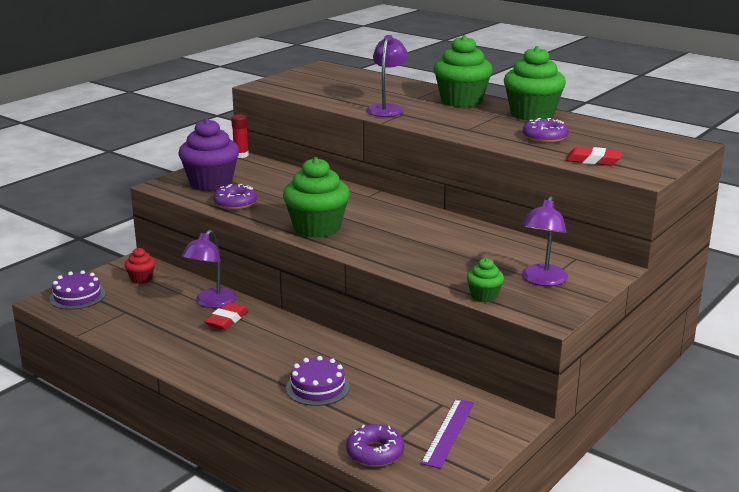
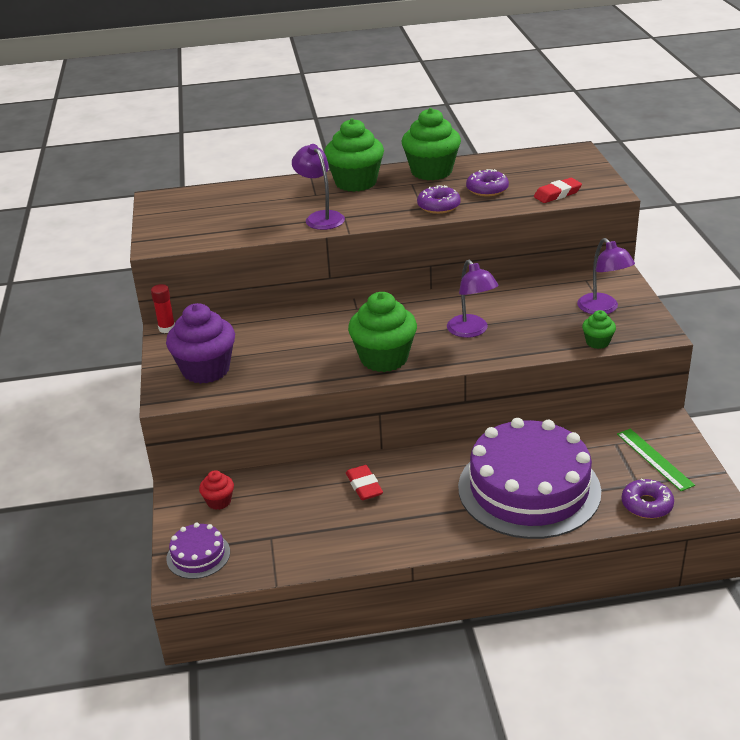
camera: 45 degrees left, 10 degrees up
(211, 303) = (322, 481): purple lamp -> purple lamp (471, 331)
(235, 203) = (272, 376): purple donut -> purple donut (438, 206)
(317, 387) = (529, 489): purple cake -> purple cake, size x2.34
(448, 432) = (654, 459): purple ruler -> green ruler

